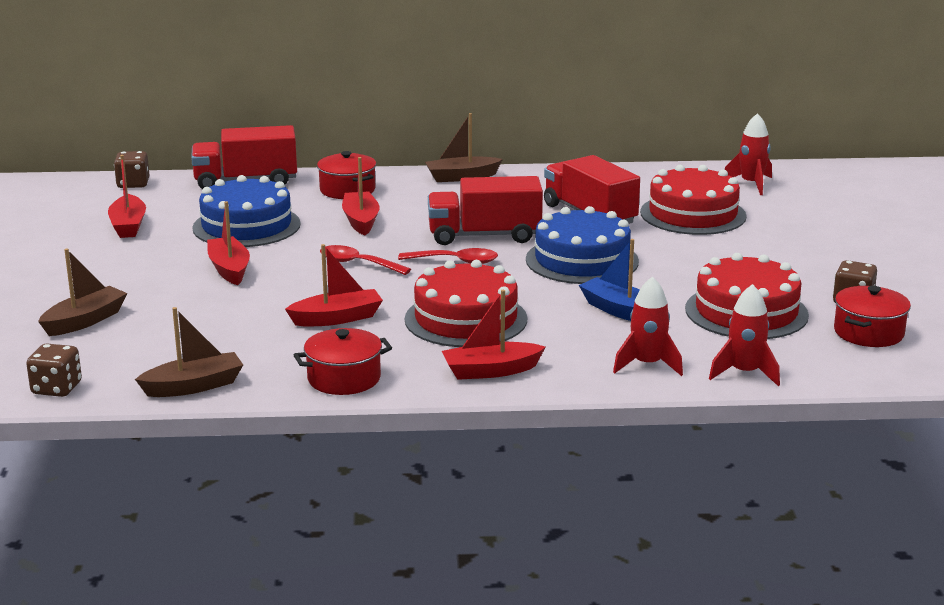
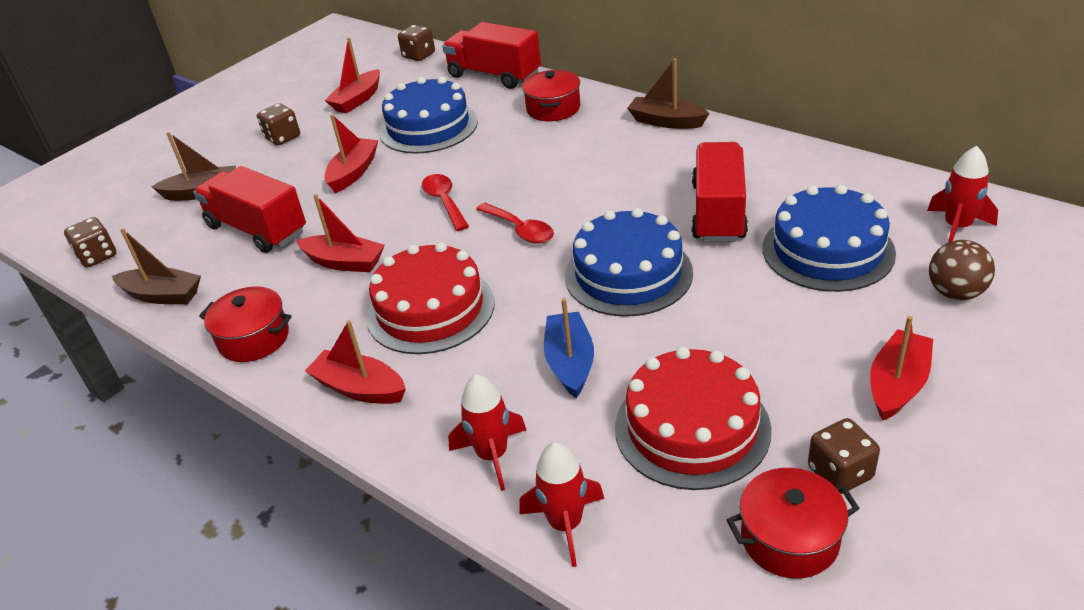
camera: 45 degrees right, 15 degrees up
(97, 267) = (282, 137): none -> brown dice
(361, 221) = (514, 150): red boat -> red boat (897, 385)
(484, 236) = (586, 205): red truck -> red truck (257, 229)
(693, 214) = (827, 250): red cake -> blue cake
(795, 213) = (955, 293): none -> brown ball

